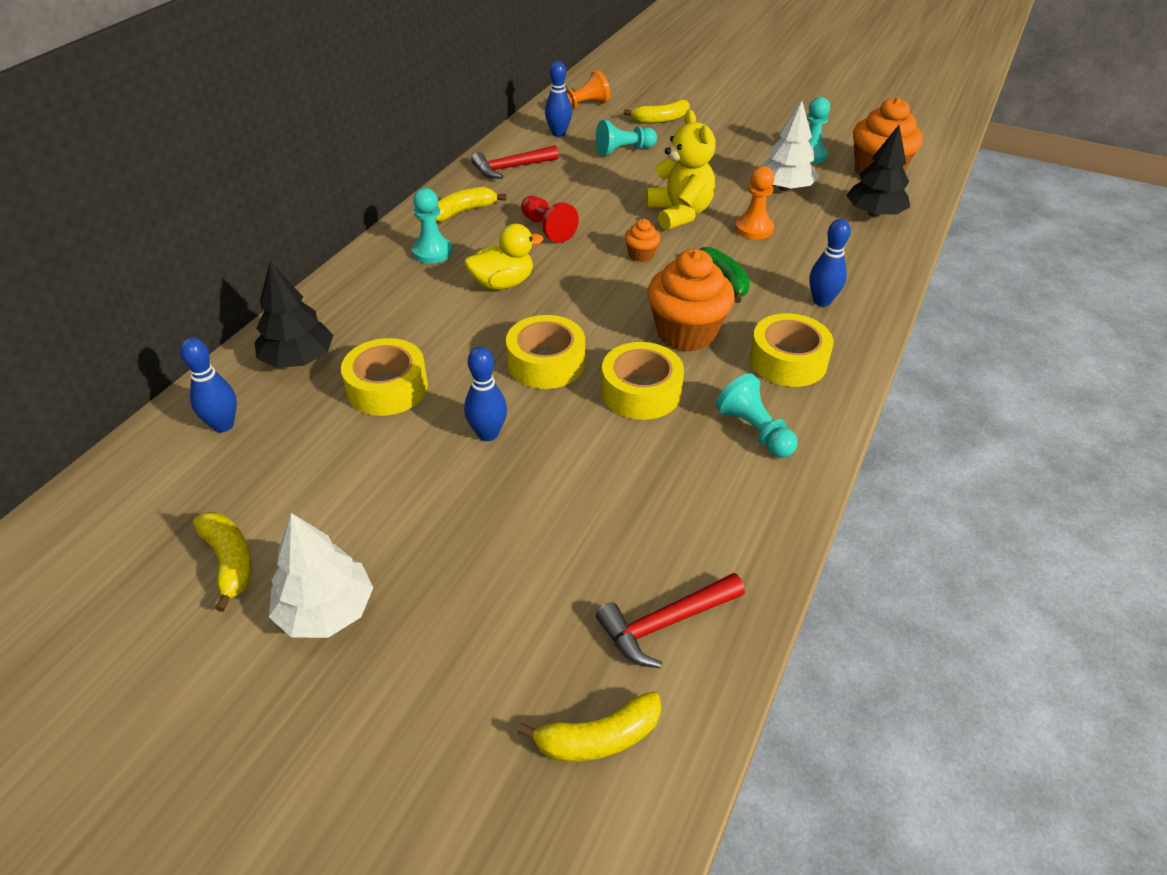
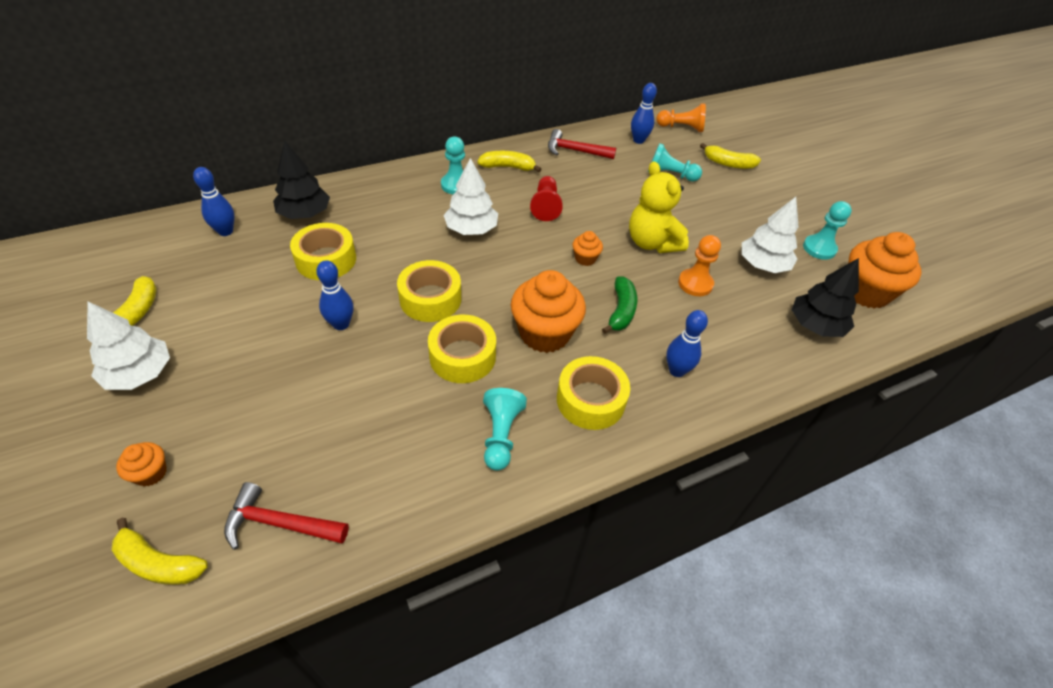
camera: 35 degrees right, 5 degrees up
(477, 680) = (151, 473): none -> orange cupcake
(503, 283) = (471, 229): yellow duck -> white tree
(679, 214) = (652, 242): yellow teddy bear -> yellow teddy bear turned 135 degrees clockwise

